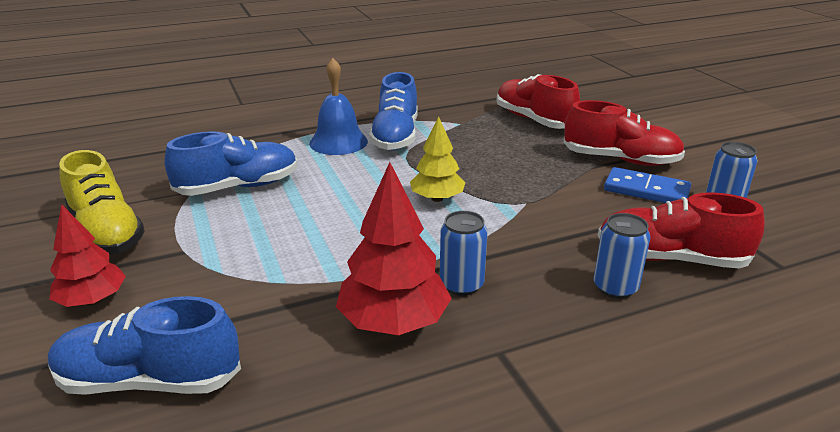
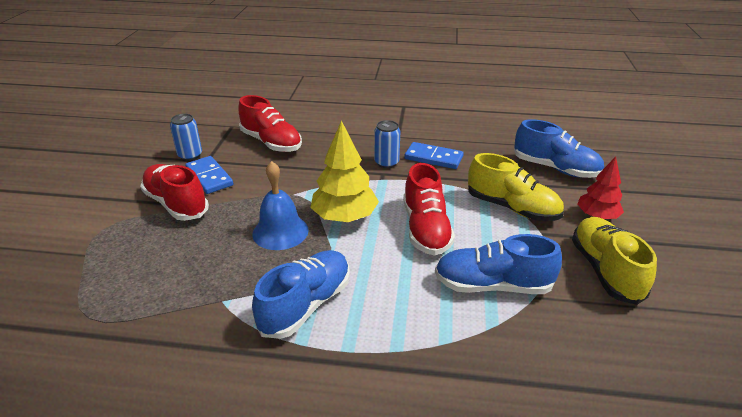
camera: 150 degrees left, 5 degrees up
(228, 272) = (512, 208): none -> yellow shoe
(338, 142) = (368, 319): blue bell -> blue bell (280, 232)
(393, 322) = (433, 158): red tree -> blue domino
(437, 198) = (345, 217): yellow tree -> yellow tree, size x1.54
(533, 120) = (153, 276): red shoe -> red shoe (426, 229)
(615, 287) = (317, 140): blue can -> none

